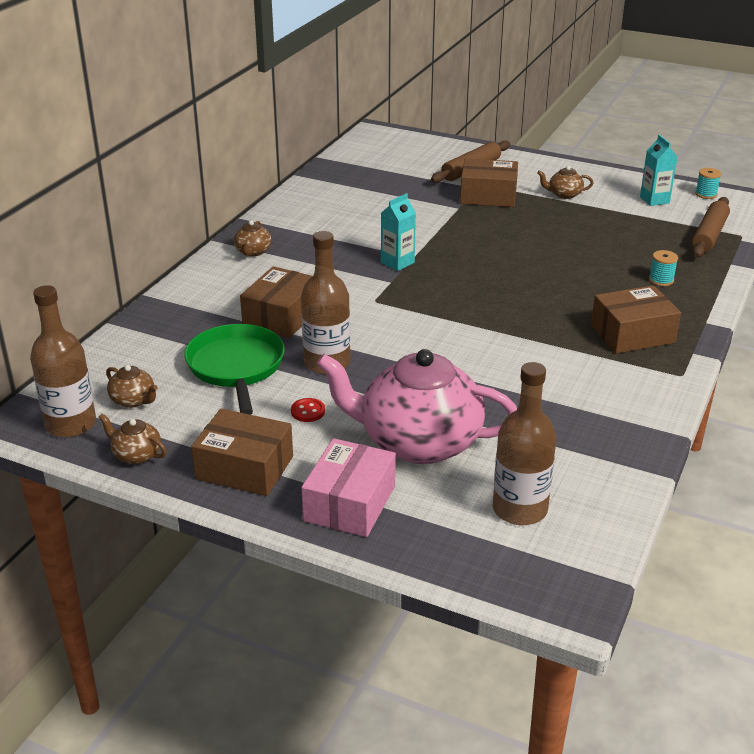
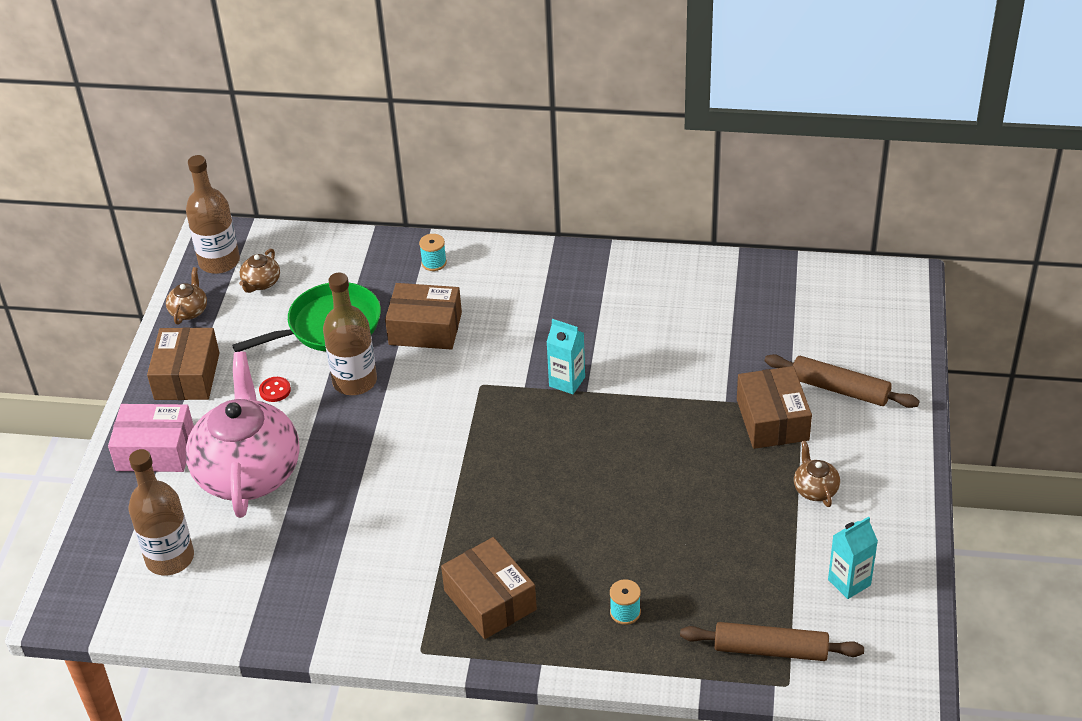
camera: 75 degrees right, 10 degrees up
(253, 252) = (542, 271): brown teapot -> none
(706, 194) = (899, 636): turquoise spool -> turquoise spool (434, 263)

